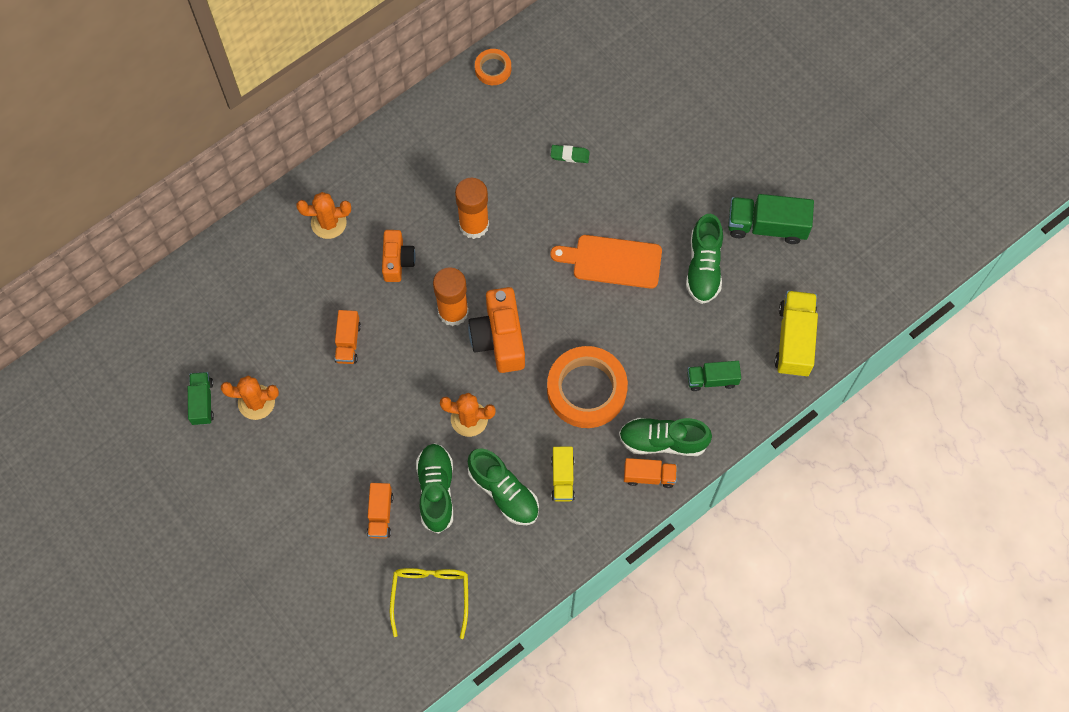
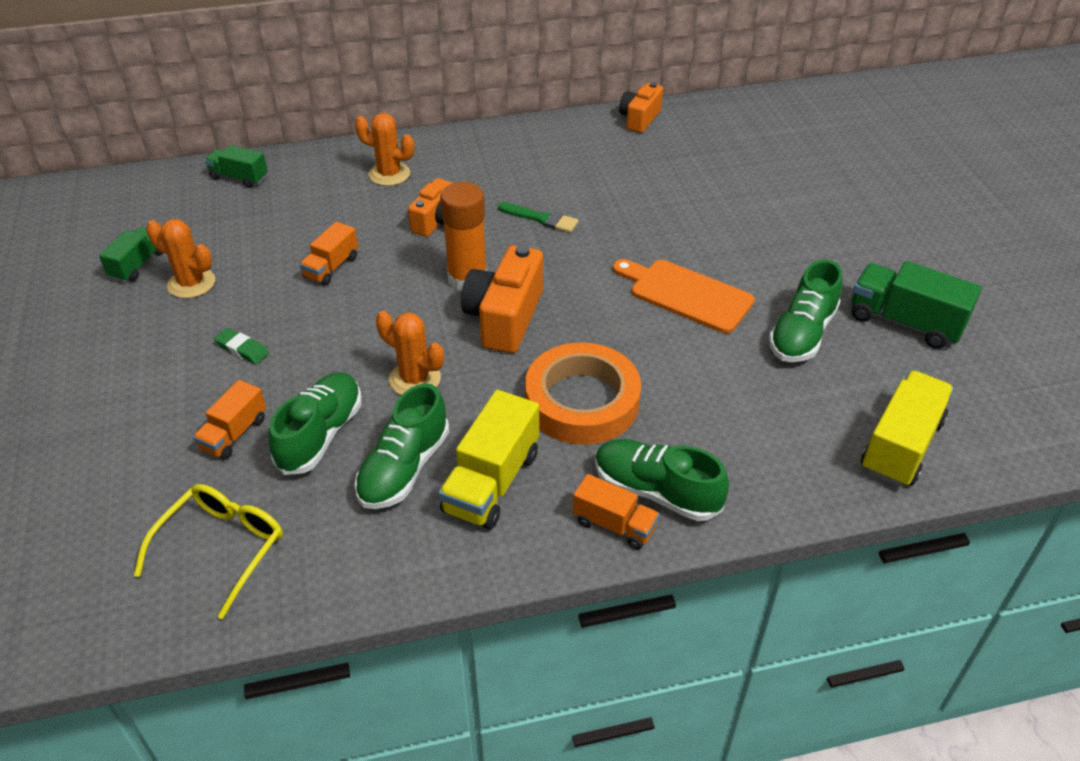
camera: 25 degrees right, 25 degrees down
(474, 225) = (541, 219): orange glue stick -> green brush
(493, 69) = (639, 119): orange tape -> orange camera
(504, 492) = (404, 468): green shoe -> green shoe turned 45 degrees clockwise
(562, 478) = (491, 482): yellow truck -> yellow truck, size x1.63
(570, 155) = (685, 198): green eraser -> green eraser (242, 349)
(712, 379) = (761, 448): green truck -> green truck (239, 178)

